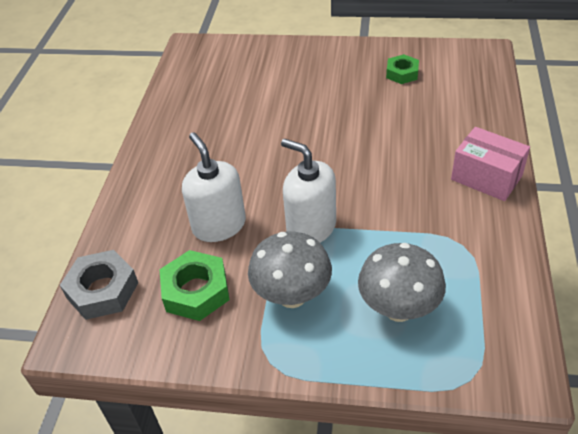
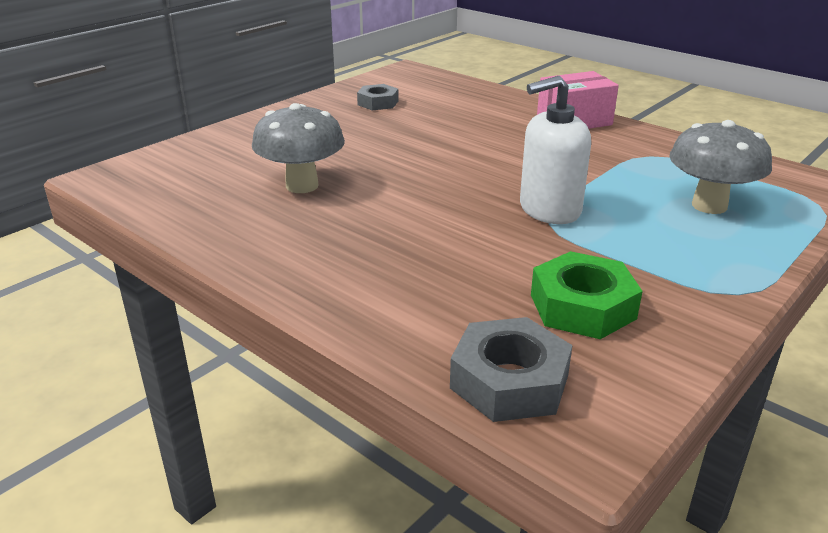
camera: 60 degrees left, 15 degrees down
(219, 225) = (481, 258): white soap dispenser -> none
(292, 296) = (645, 250): grey mushroom -> grey mushroom (302, 186)
(402, 73) = (378, 103): green nut -> grey nut

